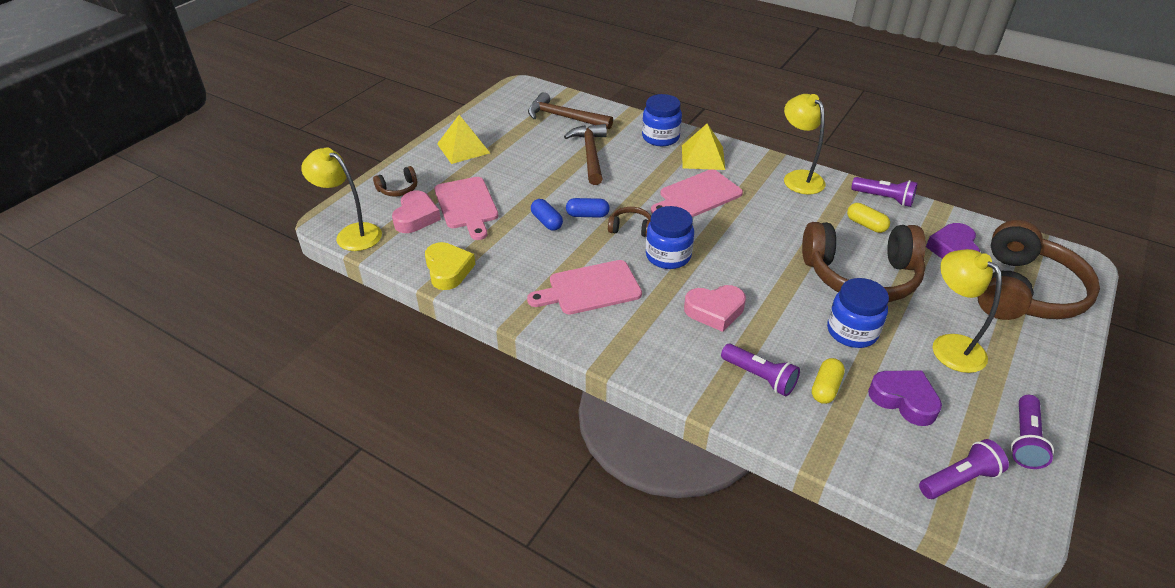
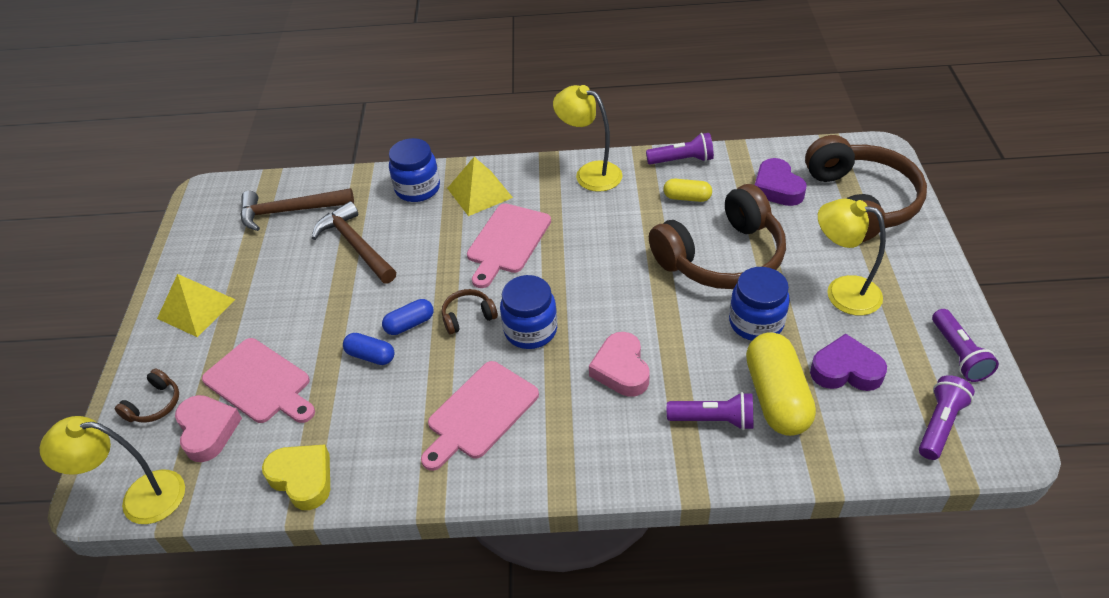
camera: 30 degrees left, 5 degrees up
(715, 311) = (621, 369): pink heart -> pink heart turned 120 degrees clockwise
(825, 388) = (776, 397): yellow capsule -> yellow capsule, size x1.92

